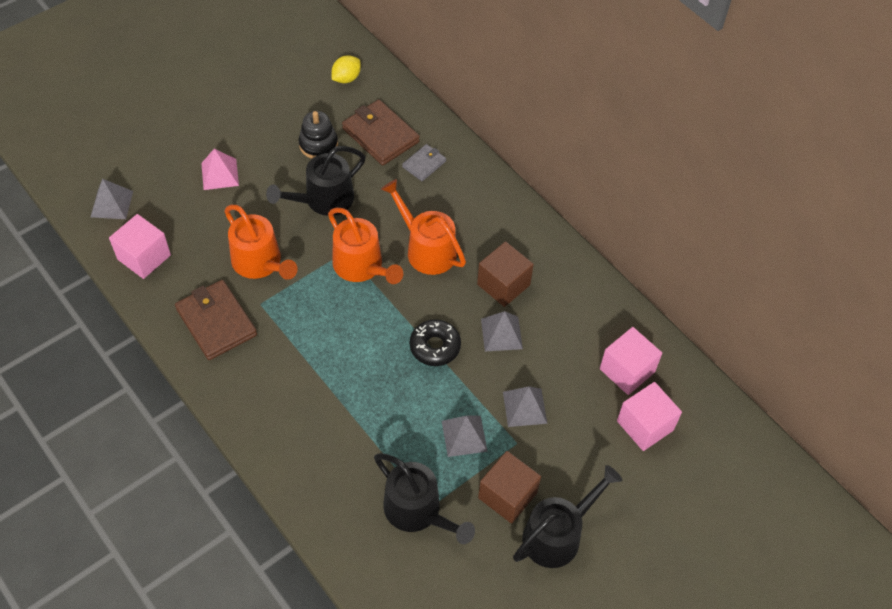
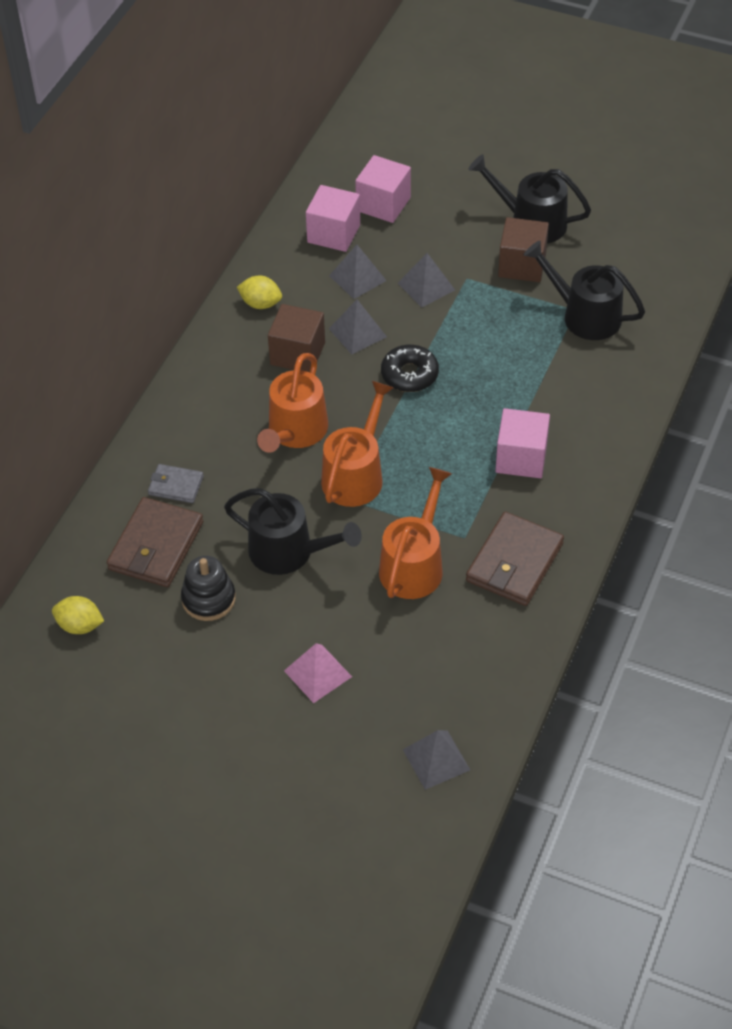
camera: 115 degrees left, 5 degrees down
(144, 257) = (484, 678): pink cube -> pink cube (521, 458)
(417, 511) = (585, 315): black watering can -> black watering can turned 75 degrees counterclockwise
(464, 436) = (488, 315): grey pyramid -> grey pyramid (357, 278)
(572, 284) = (260, 303): none -> yellow lemon

